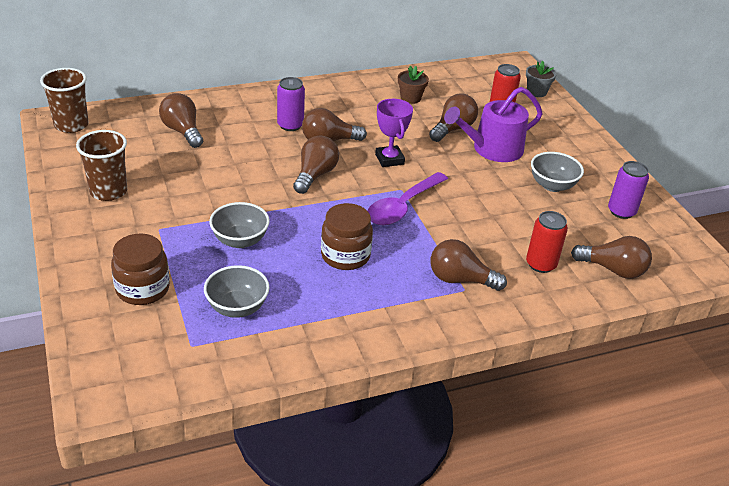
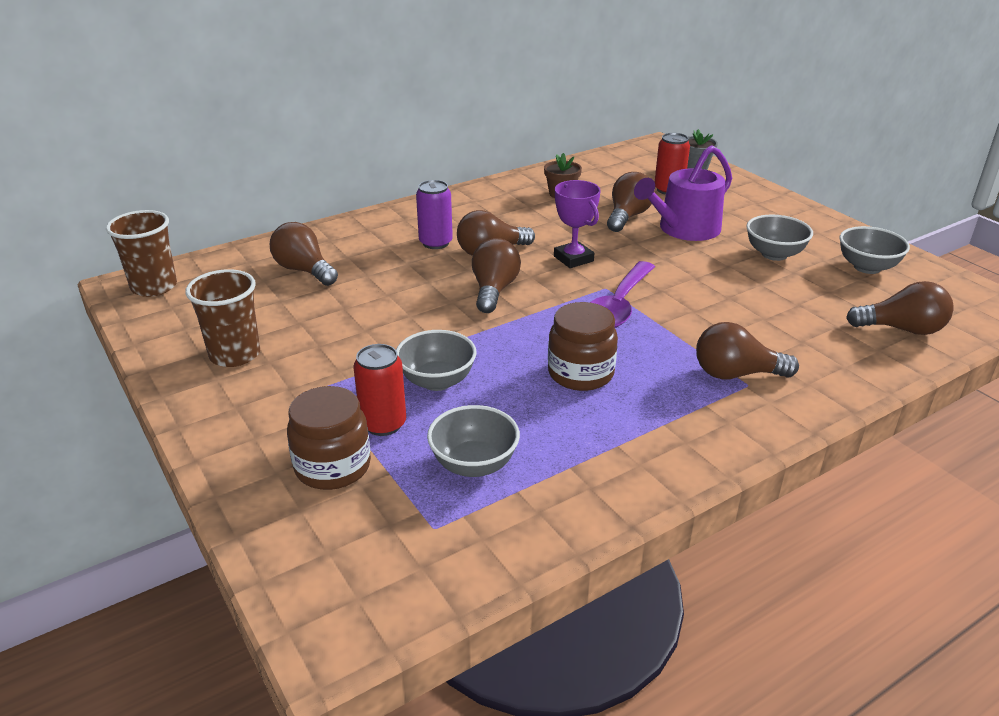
camera: 10 degrees left, 5 degrees down
(541, 264) = (817, 339): red can -> red can (383, 424)
(621, 211) = (867, 267): purple can -> grey bowl

